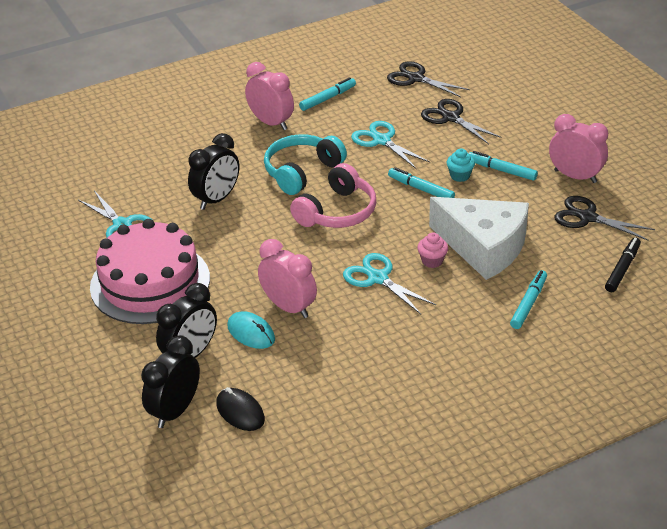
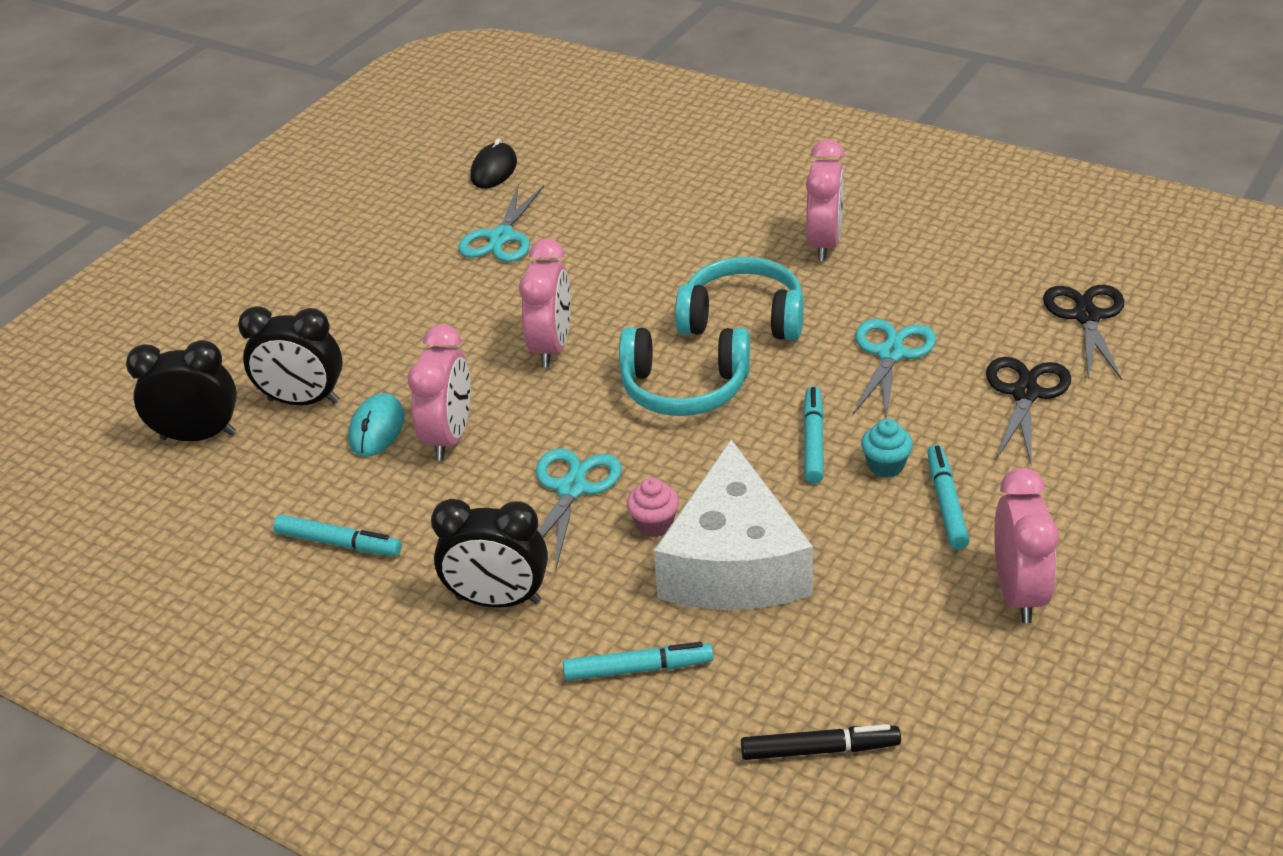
camera: 60 degrees right, 0 degrees up
(150, 282) = (412, 308): pink cake -> none
(217, 199) = (616, 279): black clock -> black clock (498, 600)
(240, 412) = (226, 488): black mouse -> black mouse (494, 170)
(251, 243) = (552, 347): none -> pink clock
(327, 98) = (936, 263): turquoise marker -> turquoise marker (338, 543)
(337, 212) = (684, 388): pink headphones -> turquoise headphones
(587, 217) = (920, 652): black scissors -> none

